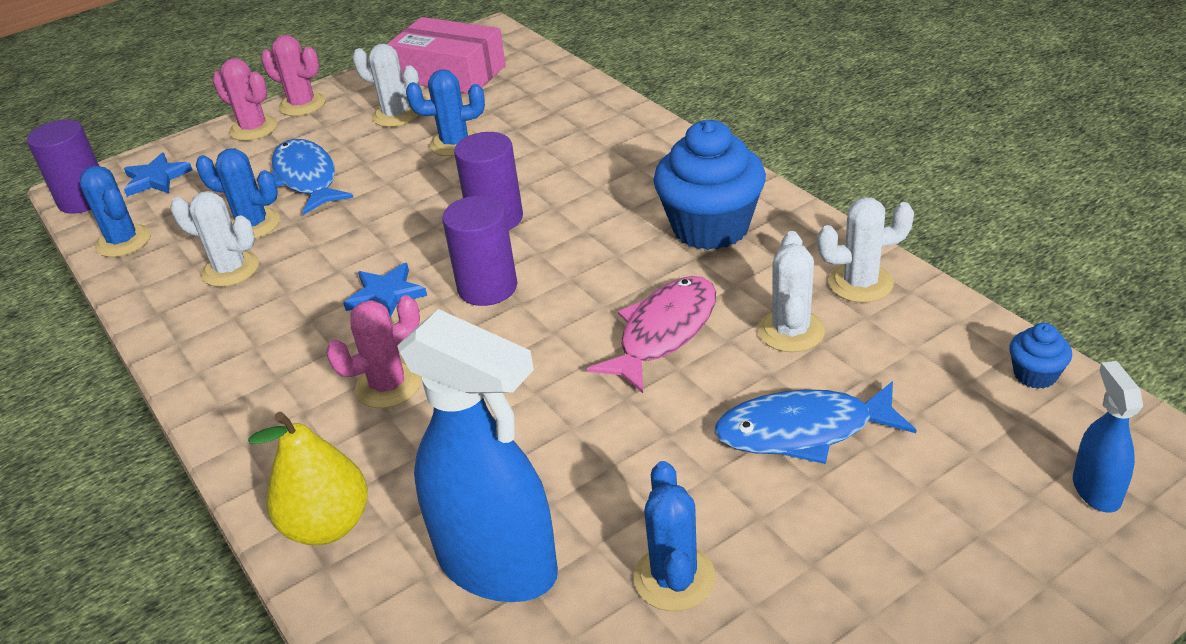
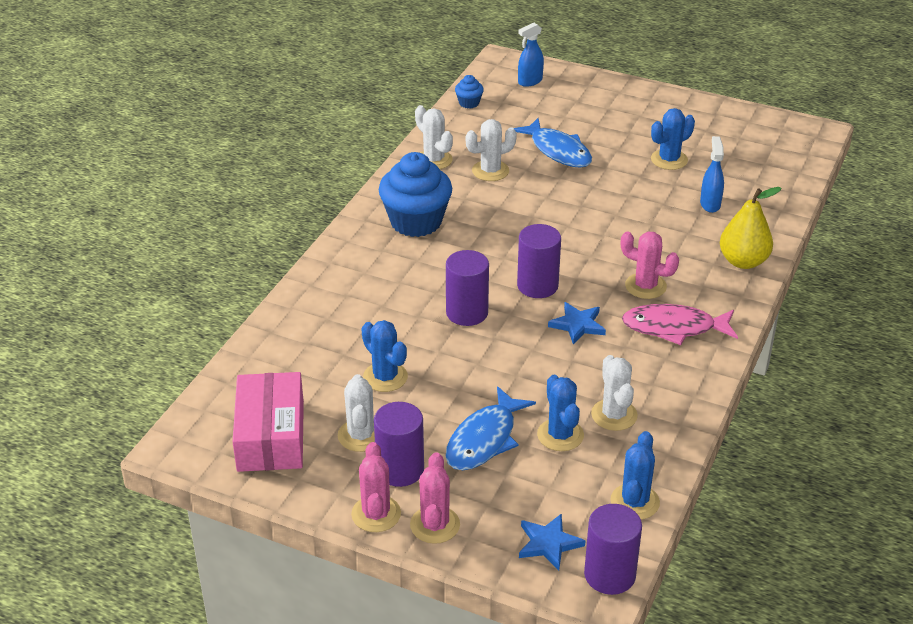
camera: 125 degrees left, 0 degrees up
(332, 126) = (400, 470): none -> purple cylinder
(498, 565) = (710, 204): blue spray bottle -> blue spray bottle, size x0.47
(663, 332) = (524, 209): pink fish -> pink fish (674, 328)

